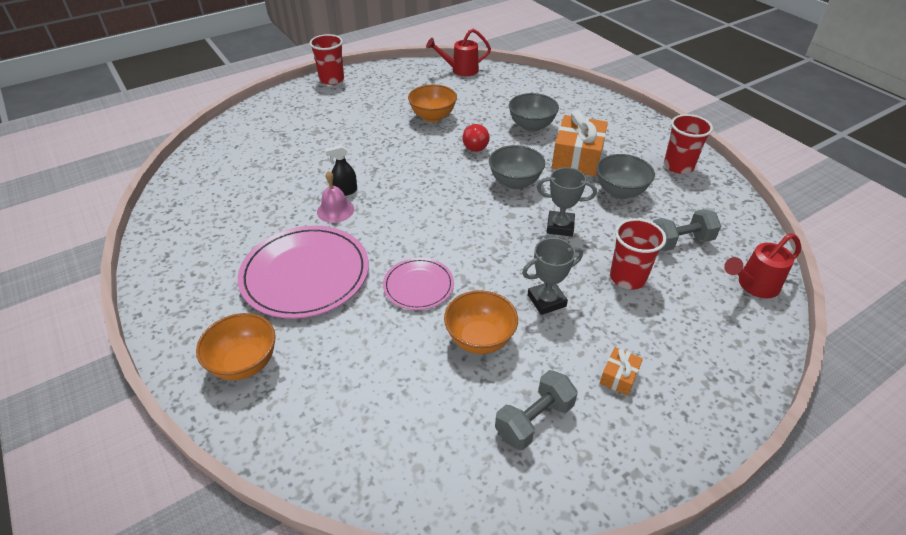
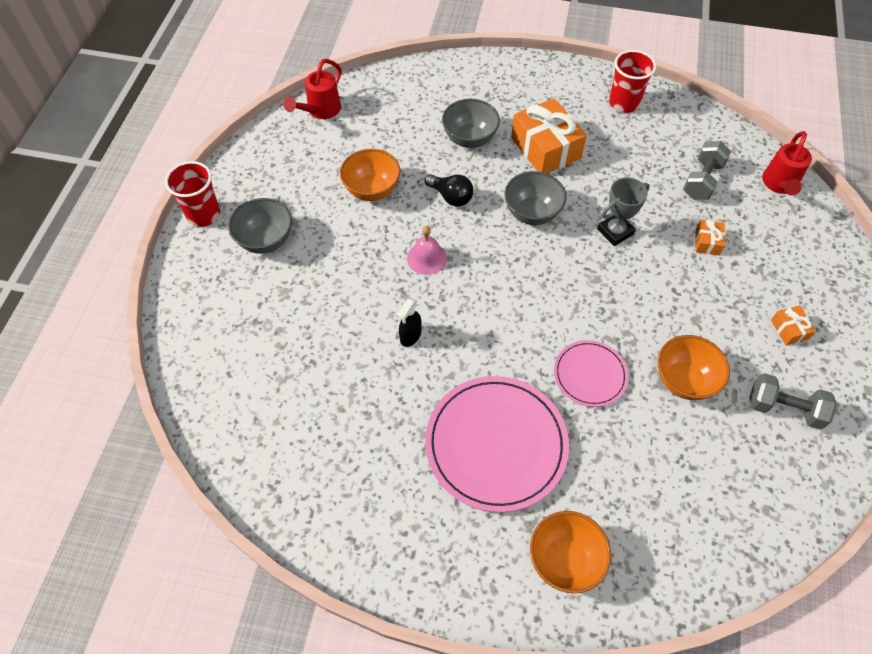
camera: 45 degrees left, 15 degrees up
(335, 210) = (431, 363): pink bell -> pink bell (426, 258)
(474, 145) = (451, 197): red light bulb -> black light bulb
(534, 420) = (784, 409): grey dumbbell -> grey dumbbell turned 75 degrees counterclockwise
(546, 301) = (684, 308): grey trophy -> none
(620, 192) = (615, 162): grey bowl -> grey bowl (266, 240)
(627, 278) = (707, 242): red cup -> orange gift

